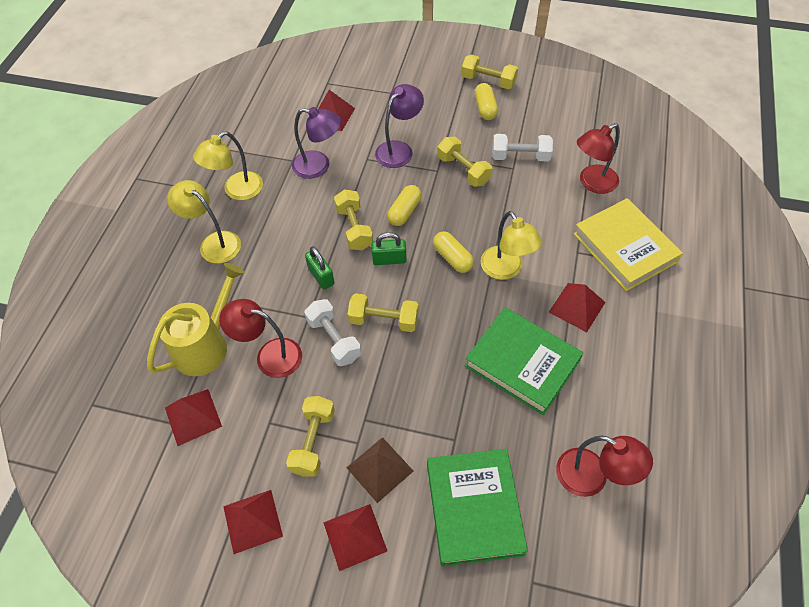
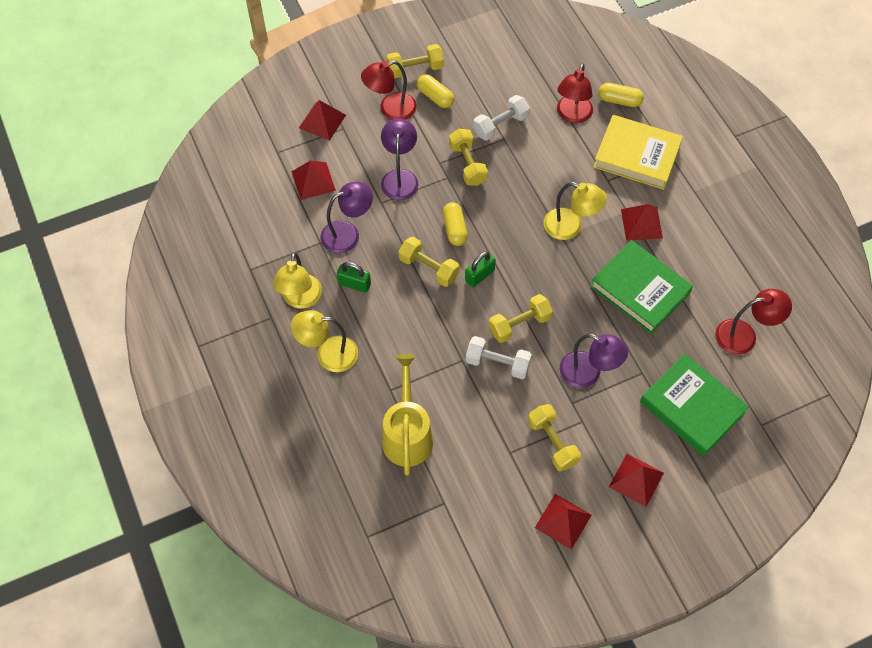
camera: 40 degrees left, 5 degrees up
(193, 416) = (452, 489): red pyramid -> red pyramid (322, 121)
(270, 355) = (462, 407): red lamp -> red lamp (390, 109)
(321, 276) = (441, 323): green padlock -> green padlock (354, 284)
(380, 469) = (612, 427): brown pyramid -> none
(404, 404) = (588, 373): none -> purple lamp
(452, 258) = (524, 243): yellow capsule -> yellow capsule (619, 100)
(463, 170) = (467, 164): yellow dumbbell -> yellow dumbbell turned 60 degrees clockwise
(522, 363) = (640, 289): green book -> green book turned 45 degrees clockwise

